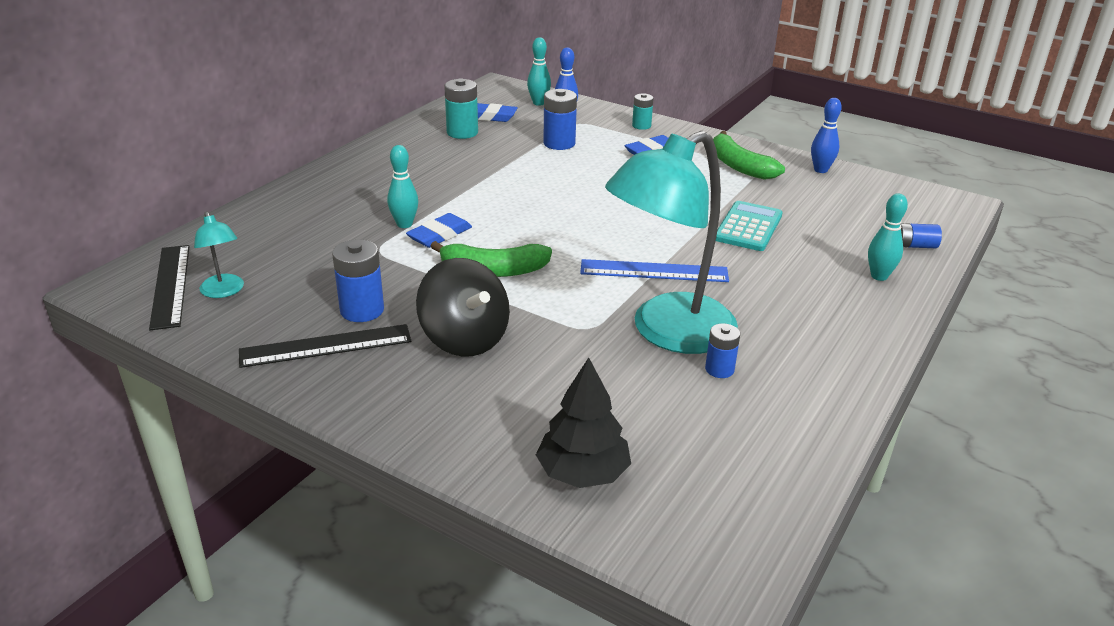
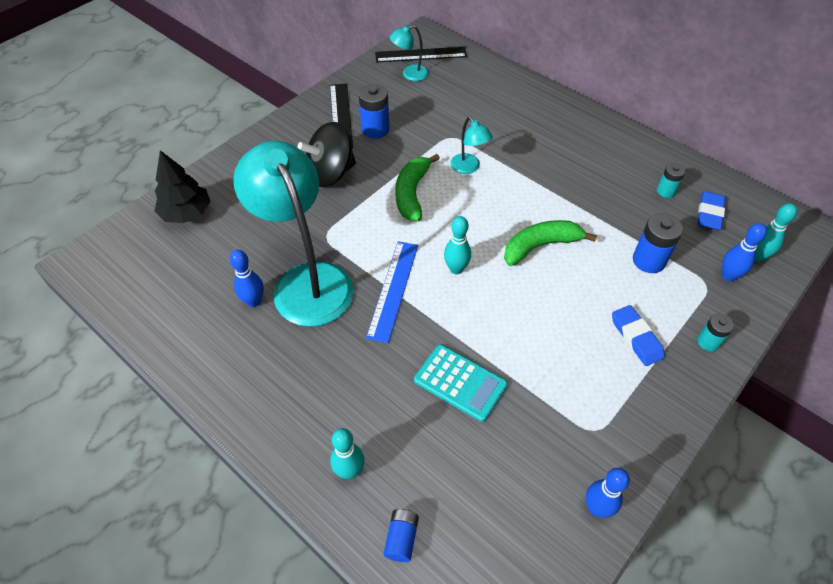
camera: 100 degrees right, 20 degrees up
(404, 224) = (487, 150): turquoise bowling pin -> turquoise bowling pin (456, 269)
(439, 235) = (468, 168): blue eraser -> turquoise lamp
(462, 132) = (666, 191): turquoise battery -> turquoise battery, size x0.62
(719, 369) = (254, 301): blue battery -> blue bowling pin
(739, 166) = (603, 416): green banana -> green banana (540, 246)

